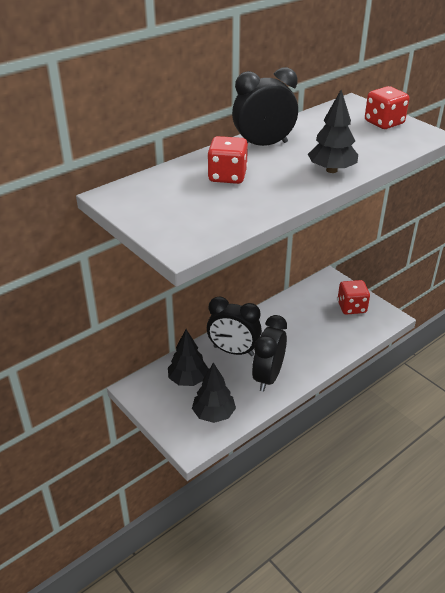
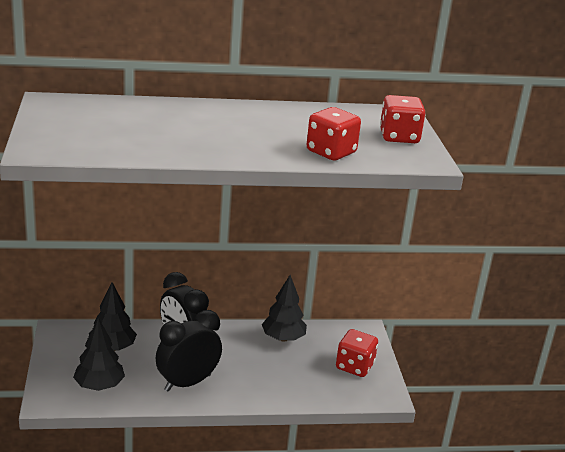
camera: 30 degrees right, 10 degrees down
(227, 176) = (165, 122): red dice -> red dice (331, 152)
(263, 145) = (242, 113): black clock -> none
(331, 170) = (268, 151): black tree -> black tree (283, 338)

